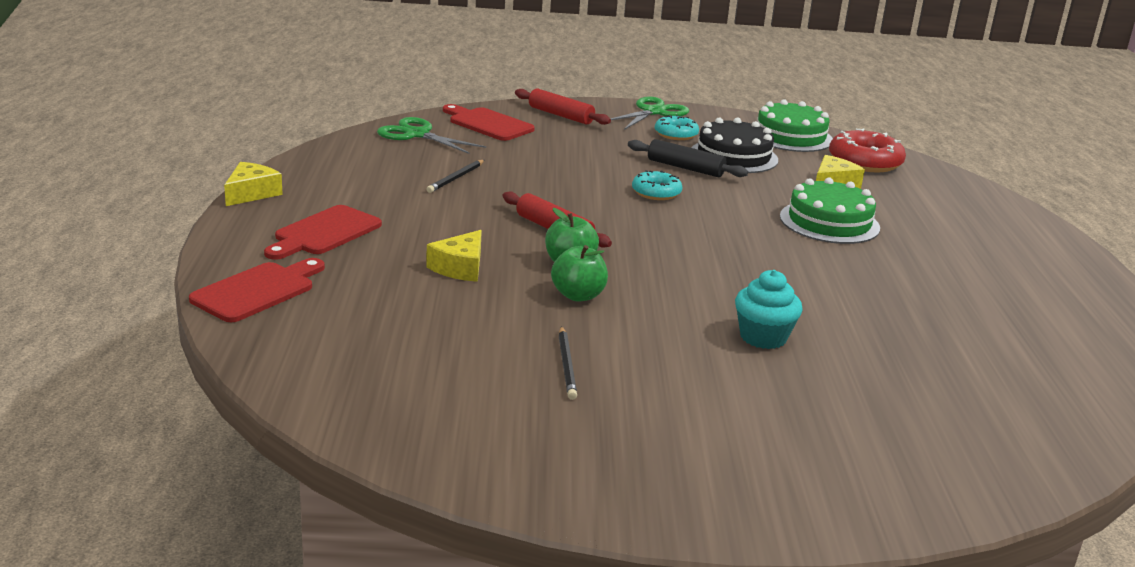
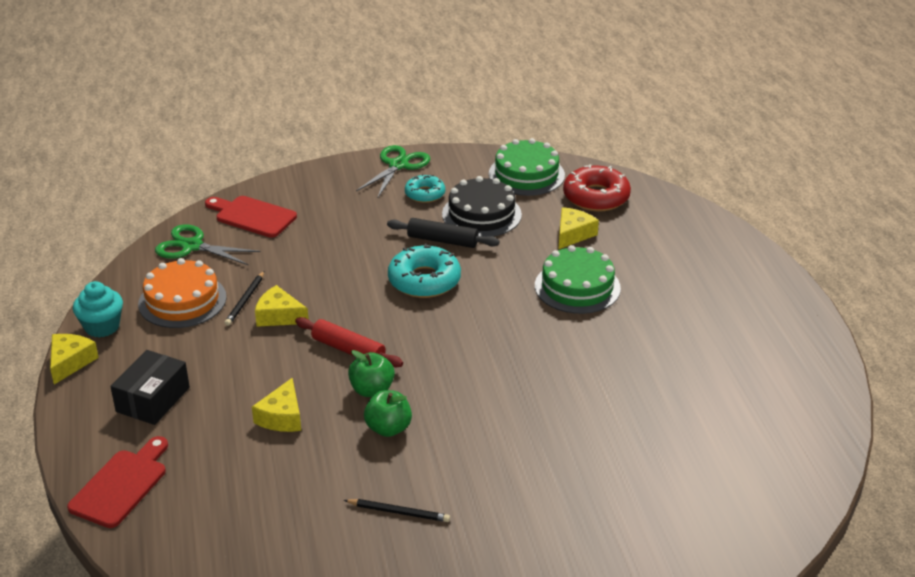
camera: 10 degrees left, 10 degrees up
(324, 233) = (153, 399): red cutting board -> black box
(389, 169) = (182, 300): none -> orange cake
(487, 194) = (279, 316): none -> yellow cheese
(561, 115) = (315, 189): red rolling pin -> none
(567, 365) = (399, 512): black pencil -> black pencil turned 60 degrees counterclockwise
(656, 192) = (424, 280): turquoise donut -> turquoise donut, size x1.64
(763, 337) = (546, 443): turquoise cupcake -> turquoise cupcake (102, 327)

